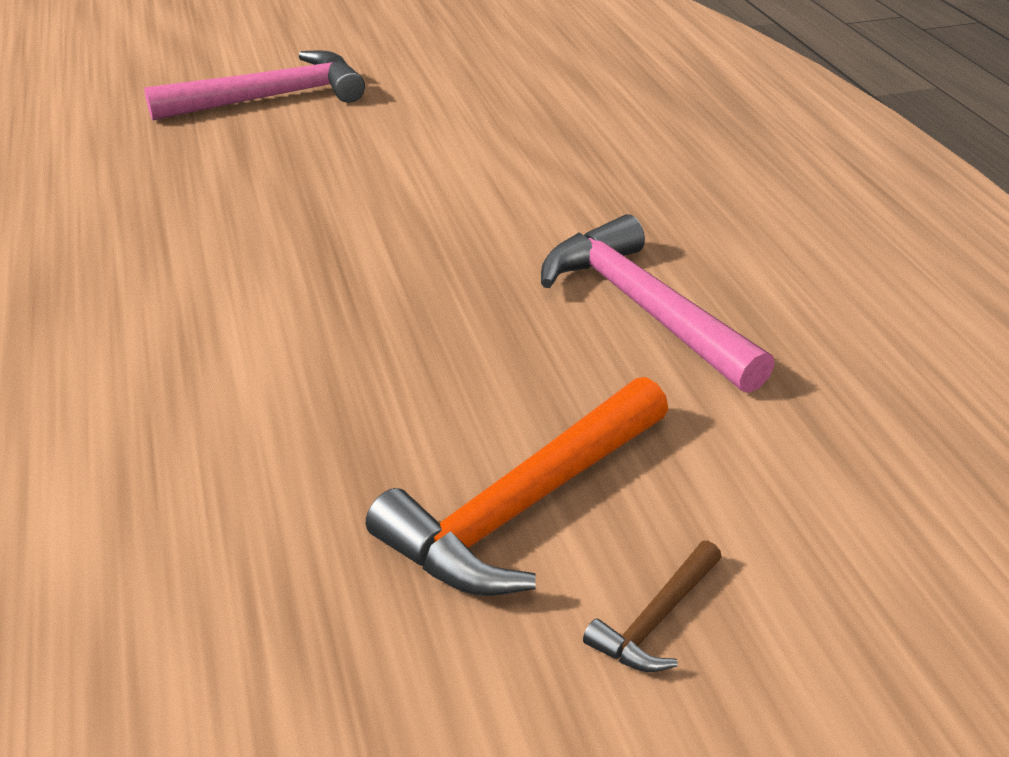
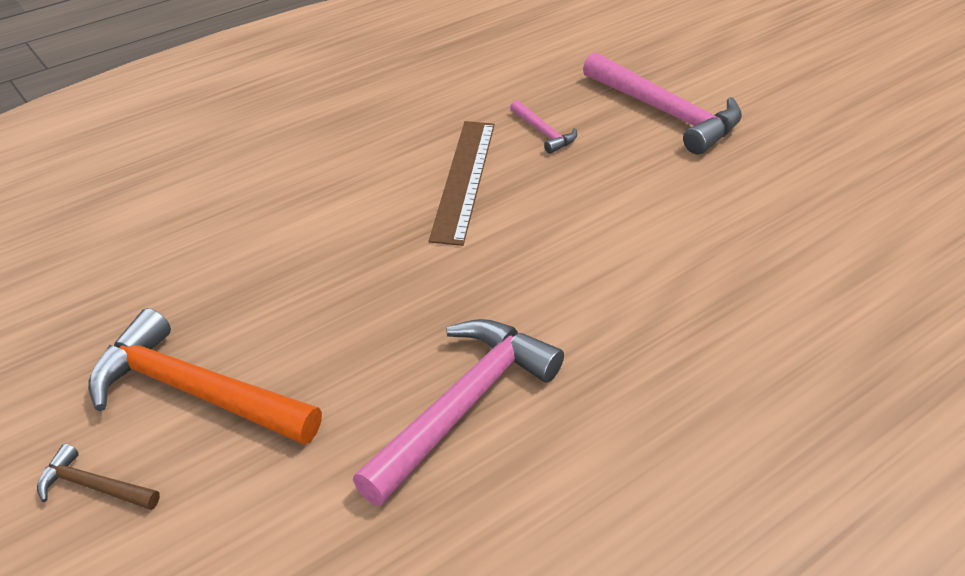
camera: 70 degrees right, 5 degrees up
(231, 169) = (544, 133): none -> pink hammer
(269, 235) = (464, 179): none -> brown ruler

